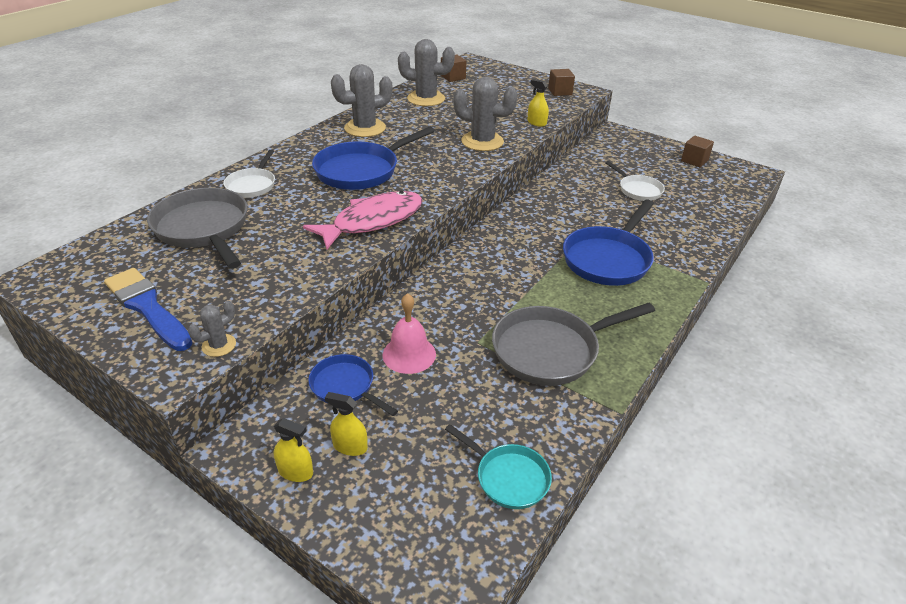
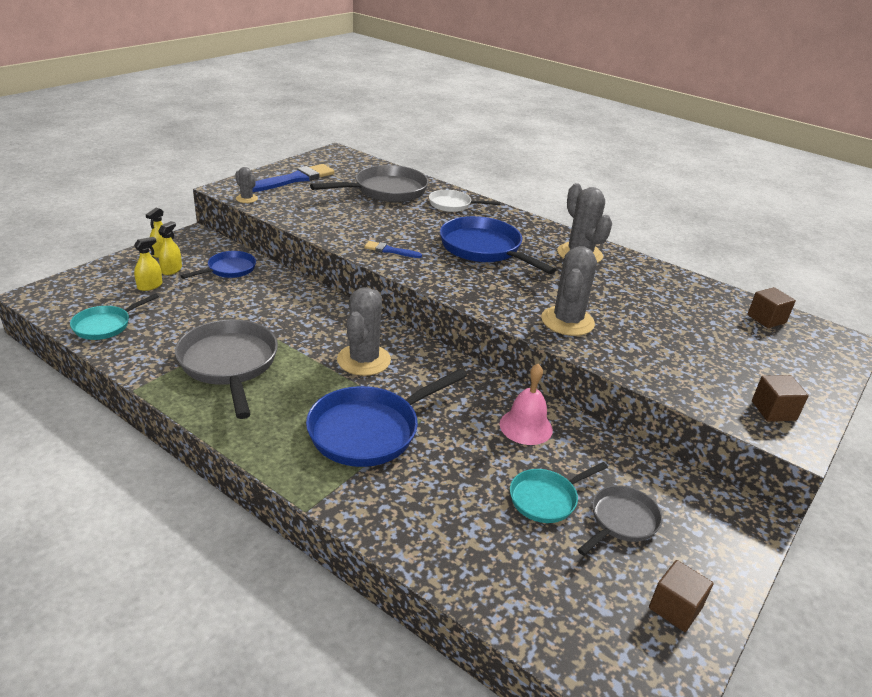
camera: 90 degrees right, 5 degrees down
(373, 221) = (390, 250): pink fish -> blue brush
(409, 354) = (253, 295): pink bell -> pink bell (526, 426)
(426, 99) = (679, 294): grey cactus -> grey cactus (364, 360)
(536, 123) = (640, 370): yellow spray bottle -> yellow spray bottle (150, 286)
(608, 259) = (369, 430): blue pan -> blue pan turned 75 degrees counterclockwise
(638, 190) = (546, 498): white pan -> turquoise pan
(642, 168) = (621, 521): none -> grey pan

